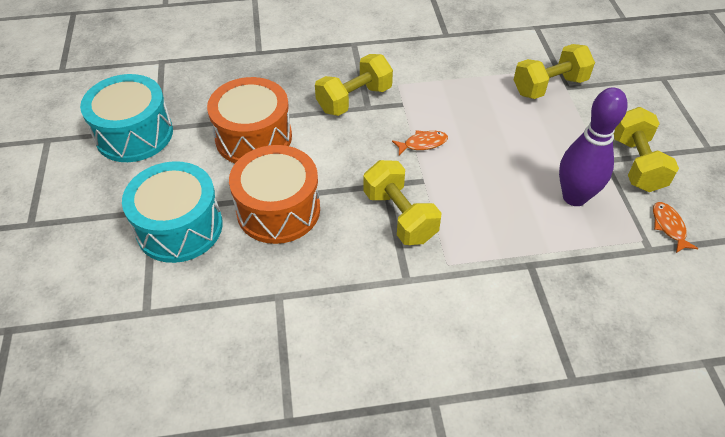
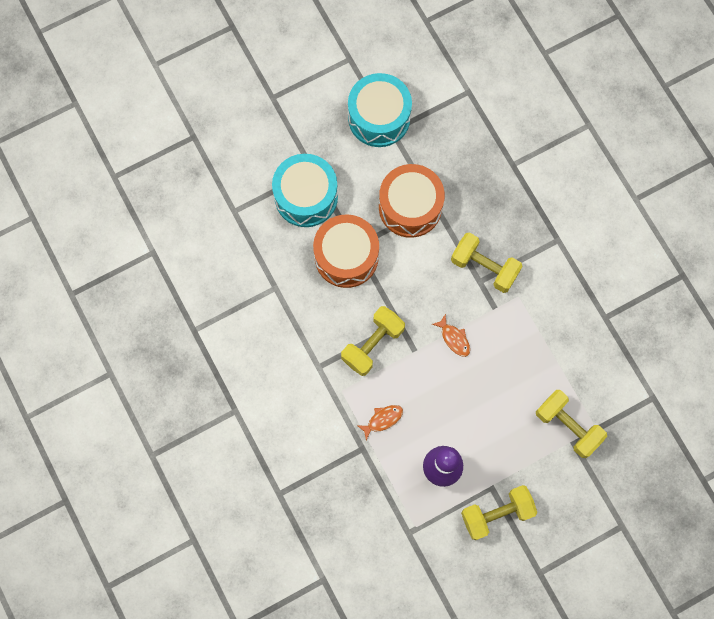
camera: 70 degrees right, 25 degrees up
(669, 226) = (436, 545): orange fish -> orange fish (383, 419)

